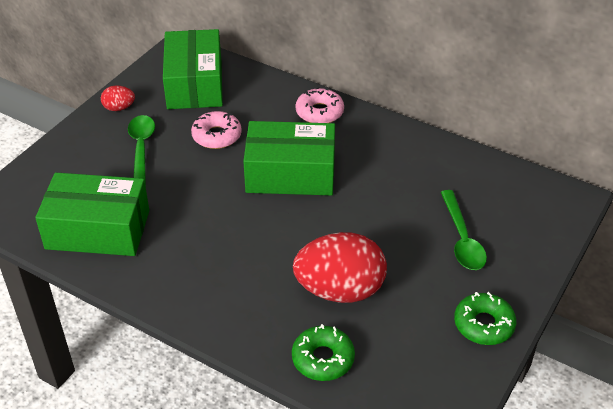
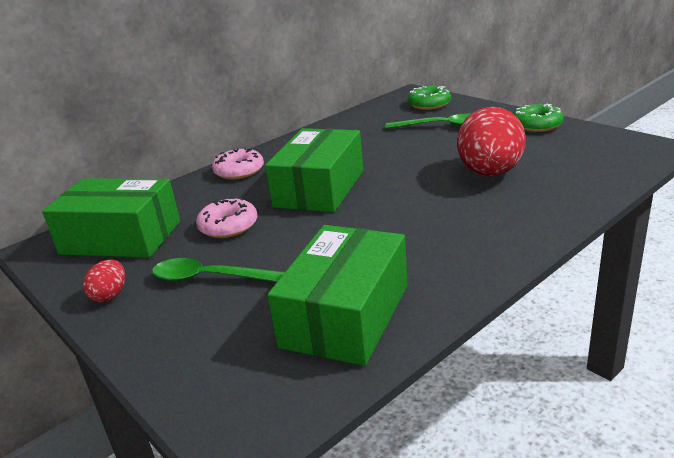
camera: 70 degrees left, 15 degrees down
(323, 359) = (575, 184): green donut -> green donut (429, 104)

